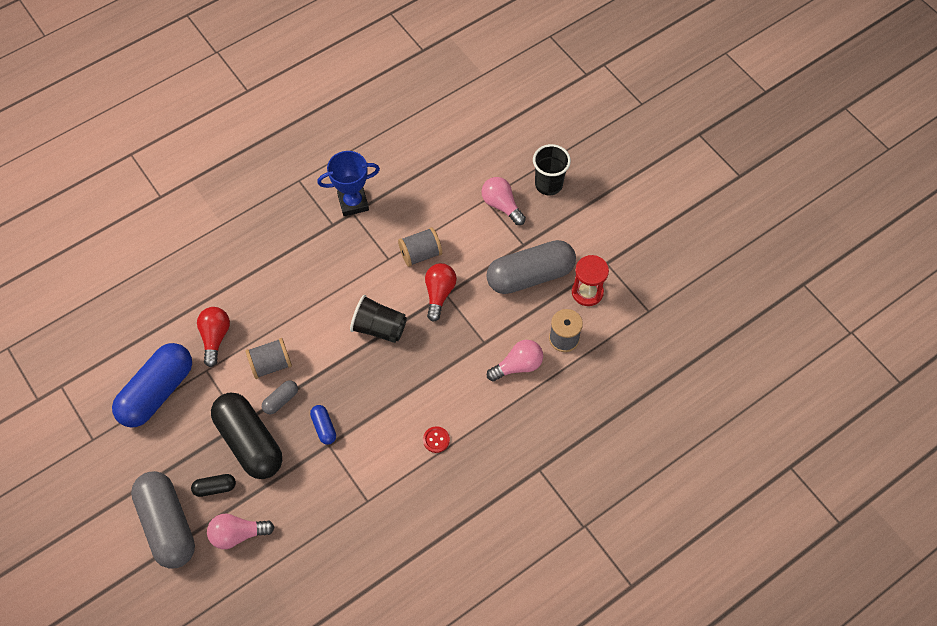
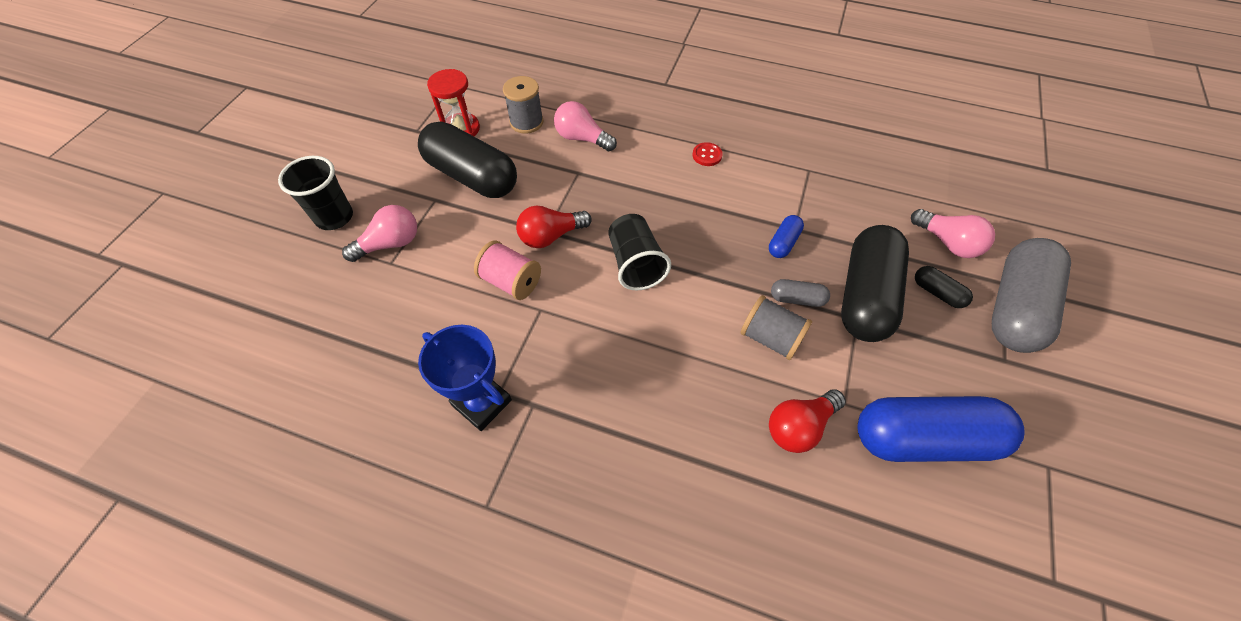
camera: 125 degrees left, 5 degrees down
(420, 254) = (511, 282): grey spool -> pink spool
(501, 205) = (390, 244): pink light bulb -> pink light bulb turned 135 degrees counterclockwise
(530, 276) = (472, 176): grey capsule -> black capsule

